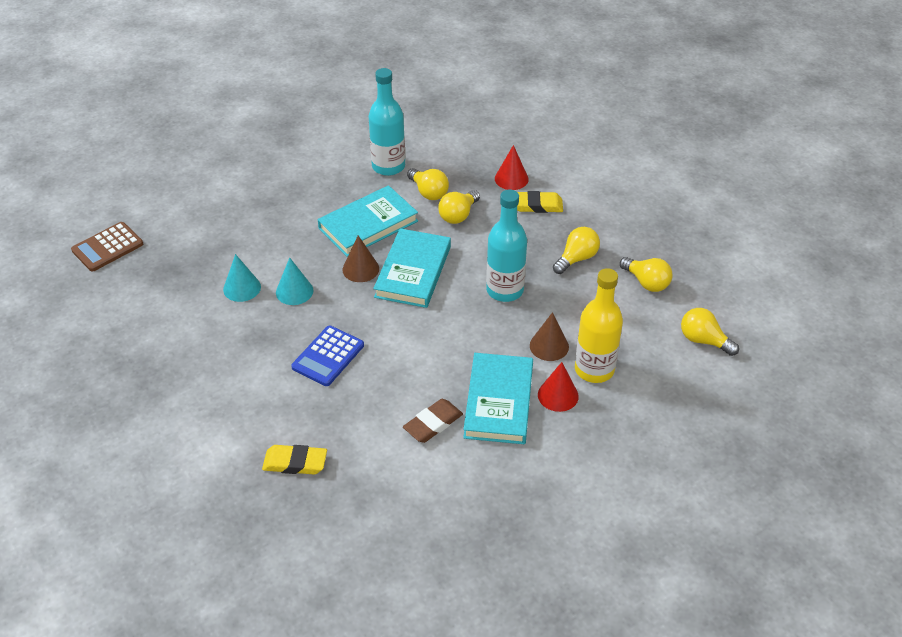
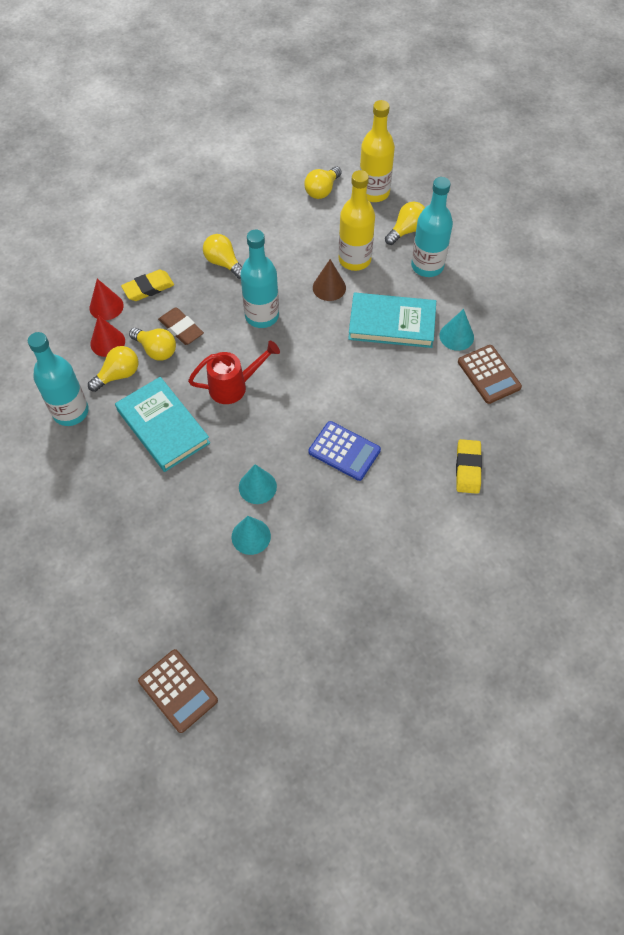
camera: 90 degrees left, 15 degrees up
(360, 269) = (228, 430): brown cone -> none
(413, 271) = (234, 386): turquoise book -> red watering can
(423, 493) = (489, 374): none -> brown calculator
(433, 423) = (418, 368): brown eraser -> brown eraser (181, 328)
(481, 464) = (456, 336): none -> turquoise cone
(537, 205) = (148, 288): yellow eraser -> yellow eraser turned 60 degrees clockwise
(558, 395) = (383, 284): red cone -> red cone (107, 342)
(592, 440) = (427, 266): none -> turquoise bottle
(646, 282) = (256, 218): yellow light bulb -> yellow light bulb (406, 230)
(710, 391) = (374, 192): none -> yellow bottle

